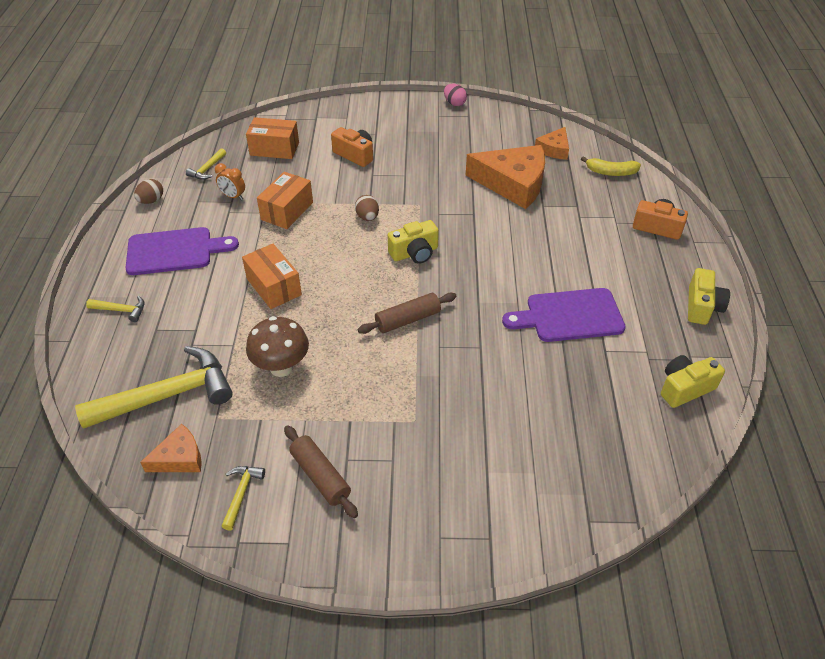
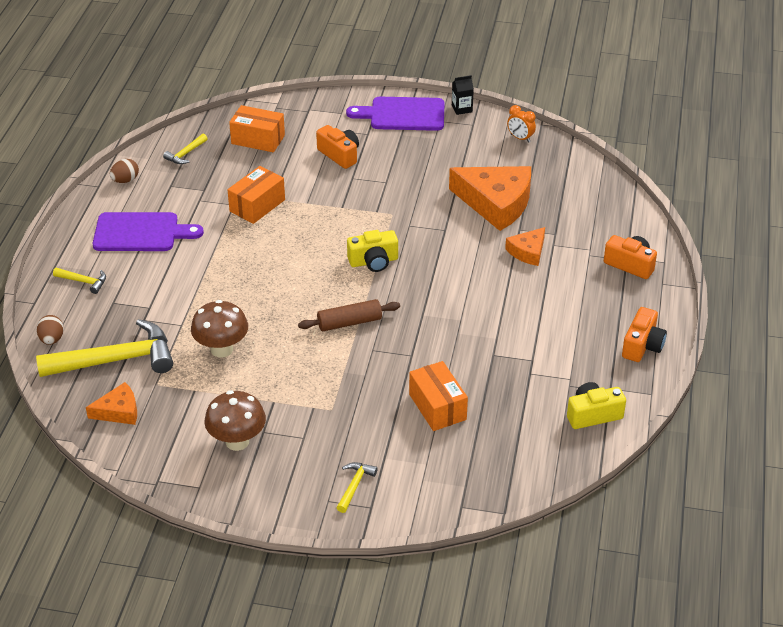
camera: 10 degrees right, 5 degrees down
(233, 196) = (206, 185): orange clock -> orange clock (520, 138)
(241, 494) = (167, 446): yellow hammer -> yellow hammer (354, 486)
(274, 287) = (229, 277): orange box -> orange box (437, 407)
(320, 476) = (237, 441): brown rolling pin -> brown mushroom
(367, 217) = (336, 221): brown egg -> brown egg (52, 339)
(454, 103) = (462, 109): pink egg -> black carton
(554, 149) = (553, 171): orange cheese -> orange cheese (528, 251)
(569, 316) = (507, 338): purple cutting board -> purple cutting board (403, 114)
(611, 172) = (604, 203): yellow banana -> none
(702, 307) = (642, 346): yellow camera -> orange camera

